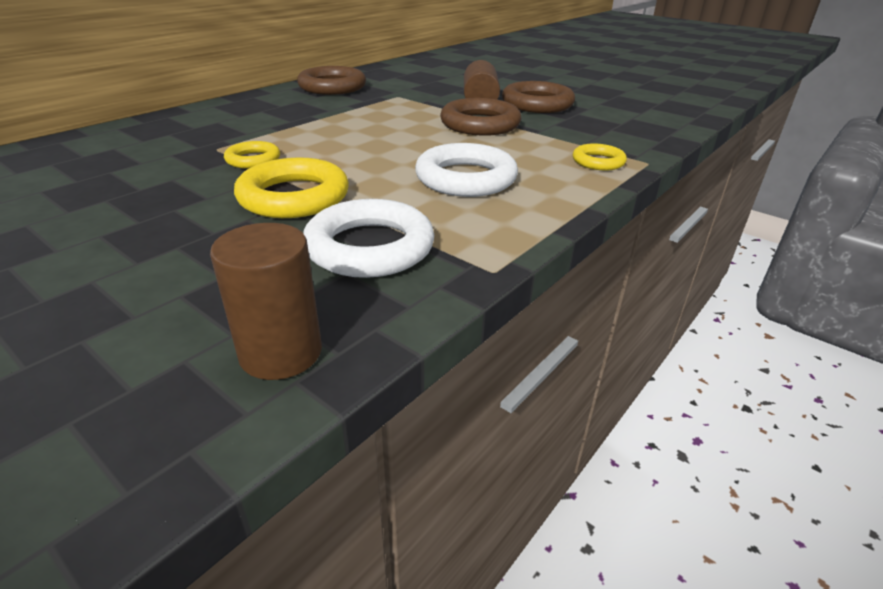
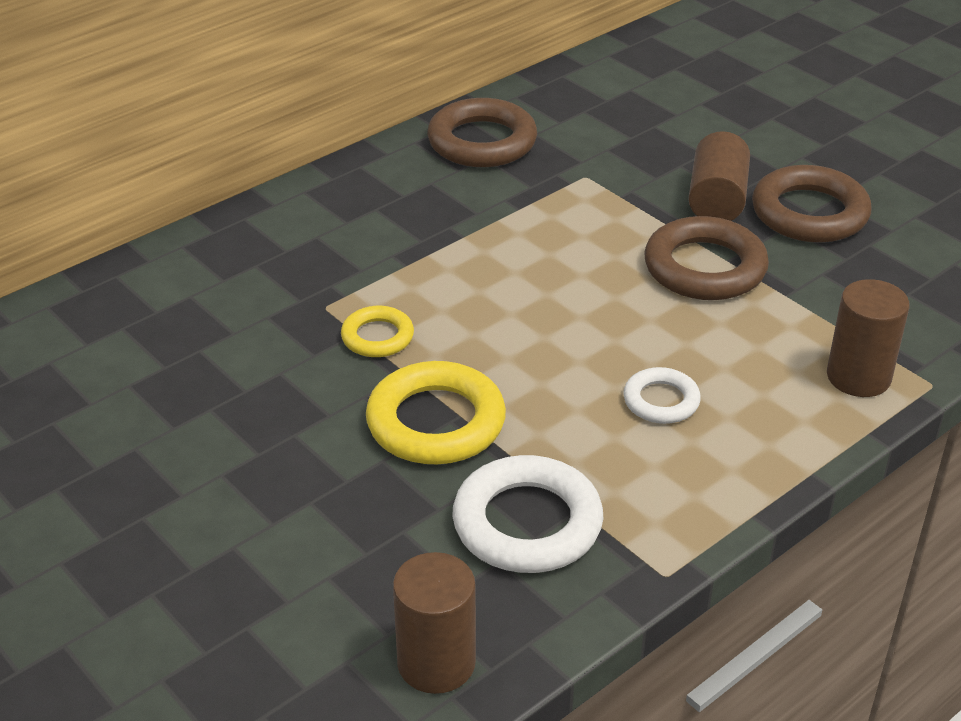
camera: 10 degrees right, 5 degrees up
(465, 178) = (661, 401): white ring -> white ring, size x0.56
(598, 162) = (858, 377): yellow ring -> brown cylinder

